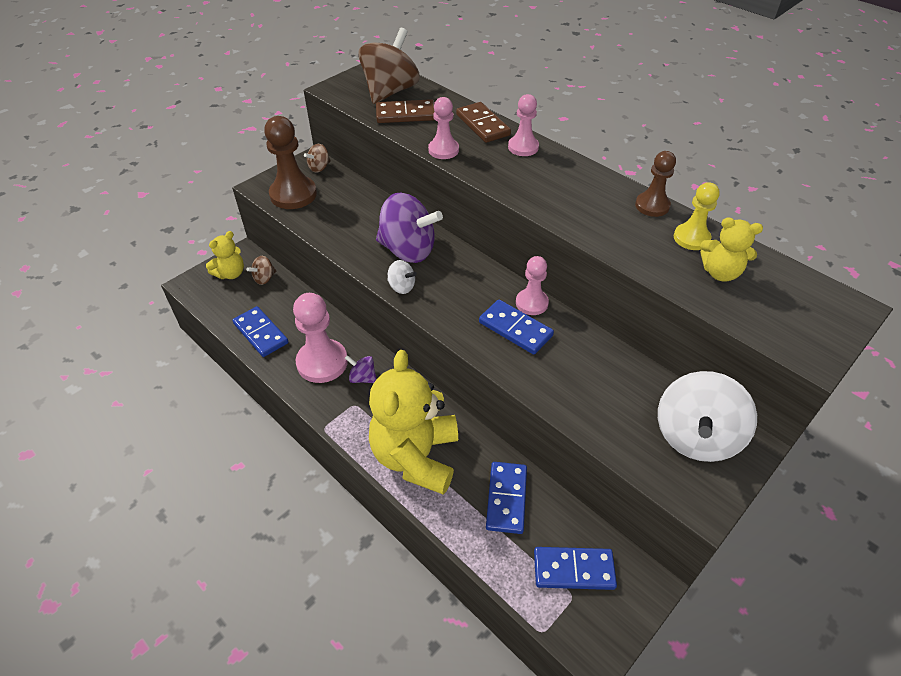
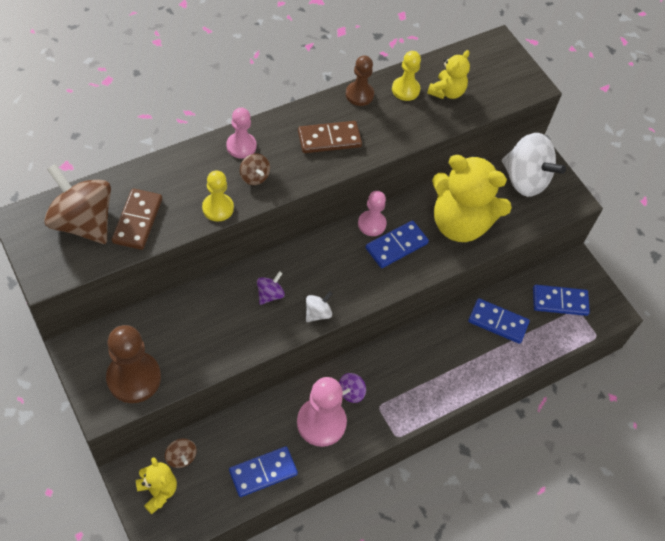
camera: 80 degrees left, 10 degrees up
(319, 168) = (95, 343): brown spinning top -> brown spinning top (254, 177)
(408, 250) = (270, 294): purple spinning top -> purple spinning top, size x0.46
(416, 457) = (445, 372): yellow teddy bear -> yellow teddy bear (460, 223)
(443, 150) = (218, 208): pink pawn -> yellow pawn
(483, 125) = (189, 163): brown domino -> brown domino (329, 139)
(573, 569) = (560, 301): blue domino -> blue domino turned 75 degrees clockwise

